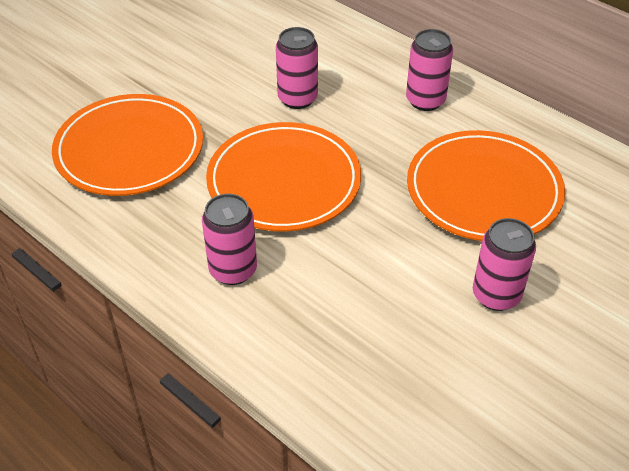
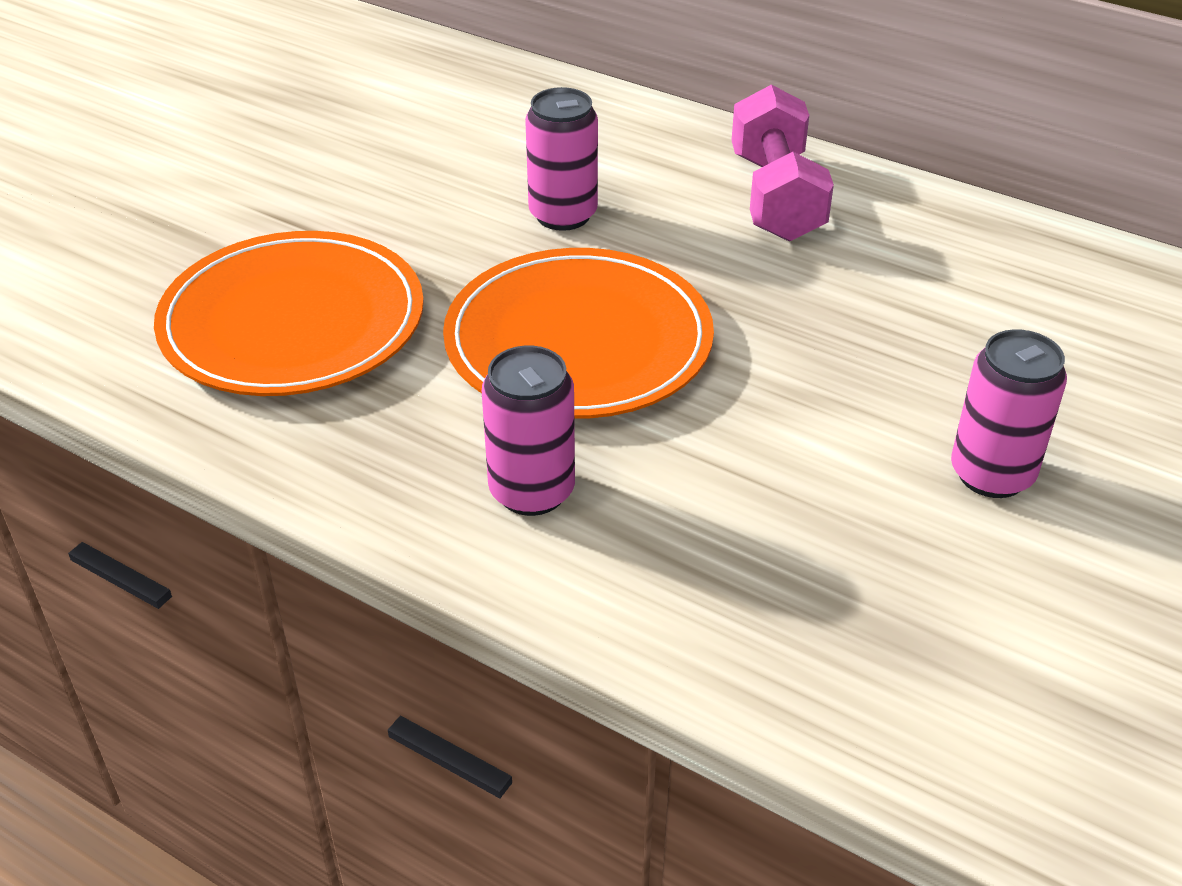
camera: 10 degrees left, 5 degrees down
(425, 100) = (776, 197): pink can -> pink dumbbell
(483, 190) = (915, 319): orange plate -> none

